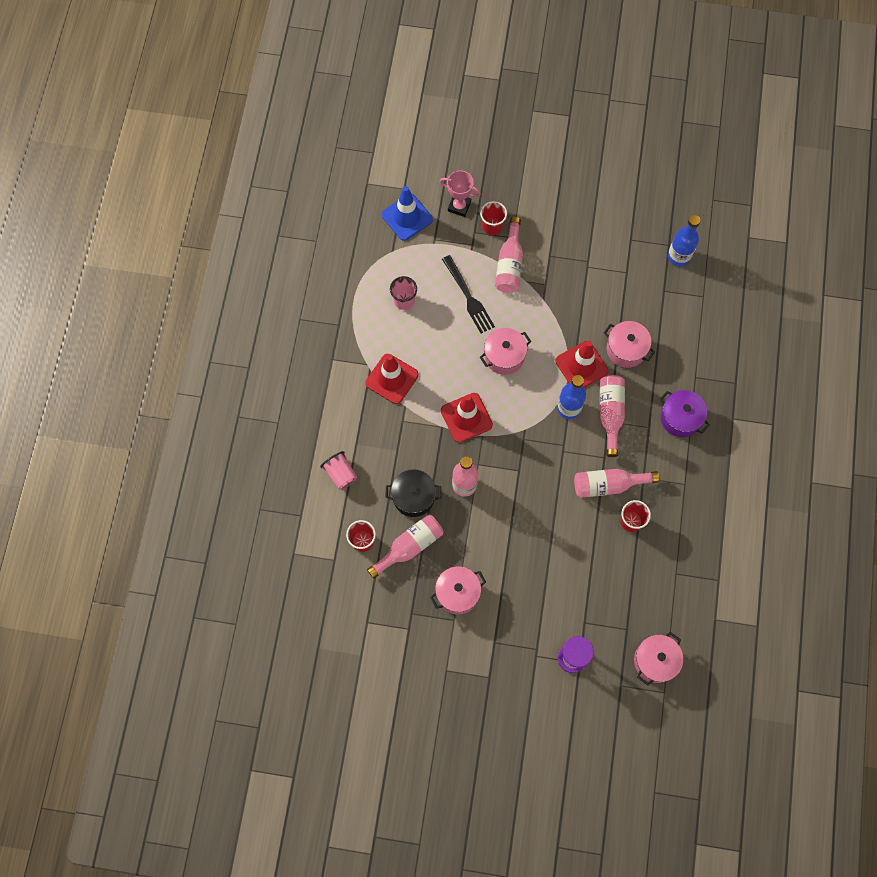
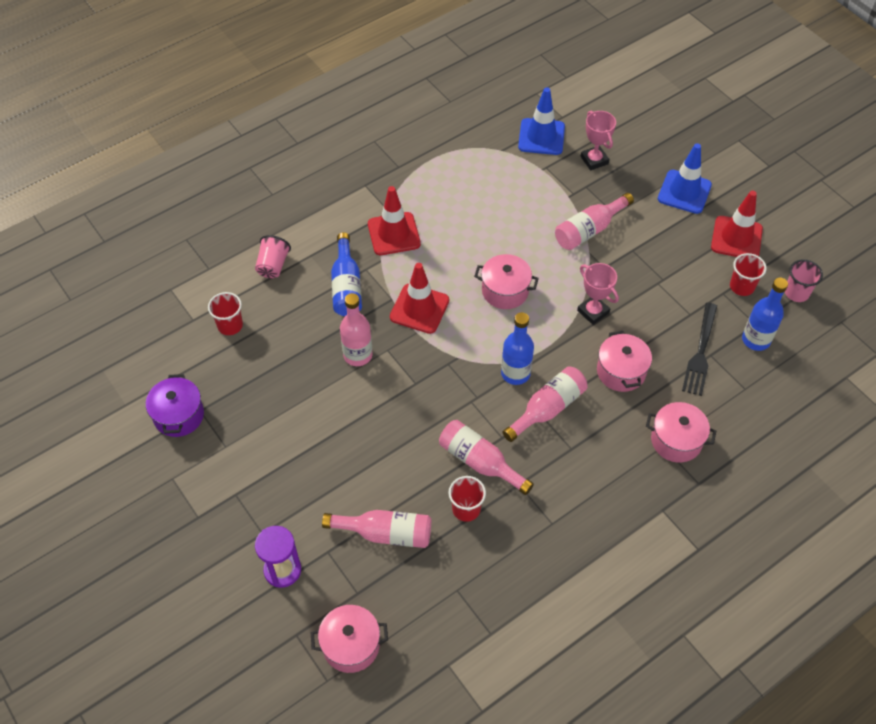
camera: 45 degrees right, 15 degrees down
(404, 300) = (470, 189): pink cup -> pink cup (796, 293)
(404, 444) = (346, 286): none -> blue bottle
(409, 546) = (259, 361): pink bottle -> pink bottle (386, 533)
(413, 497) = (307, 329): black pot -> none
(457, 593) = (253, 429): pink pot -> pink pot (676, 440)
(468, 297) = (526, 226): black fork -> black fork (700, 352)
(492, 226) = (606, 193): red cup -> red cup (742, 286)
(538, 182) = (684, 192): none -> blue traffic cone
(570, 322) = (593, 312): none -> pink trophy
(581, 366) = (565, 351): red traffic cone -> red traffic cone (736, 238)
(680, 418) = (610, 467): purple pot -> purple pot (179, 415)

